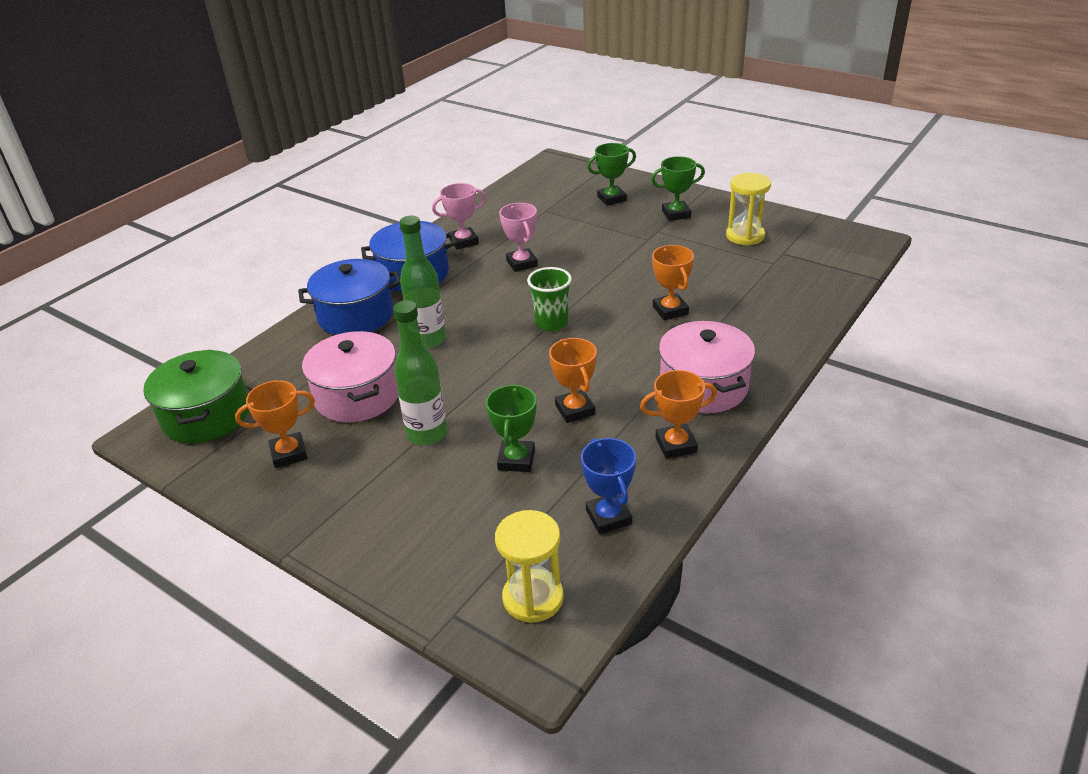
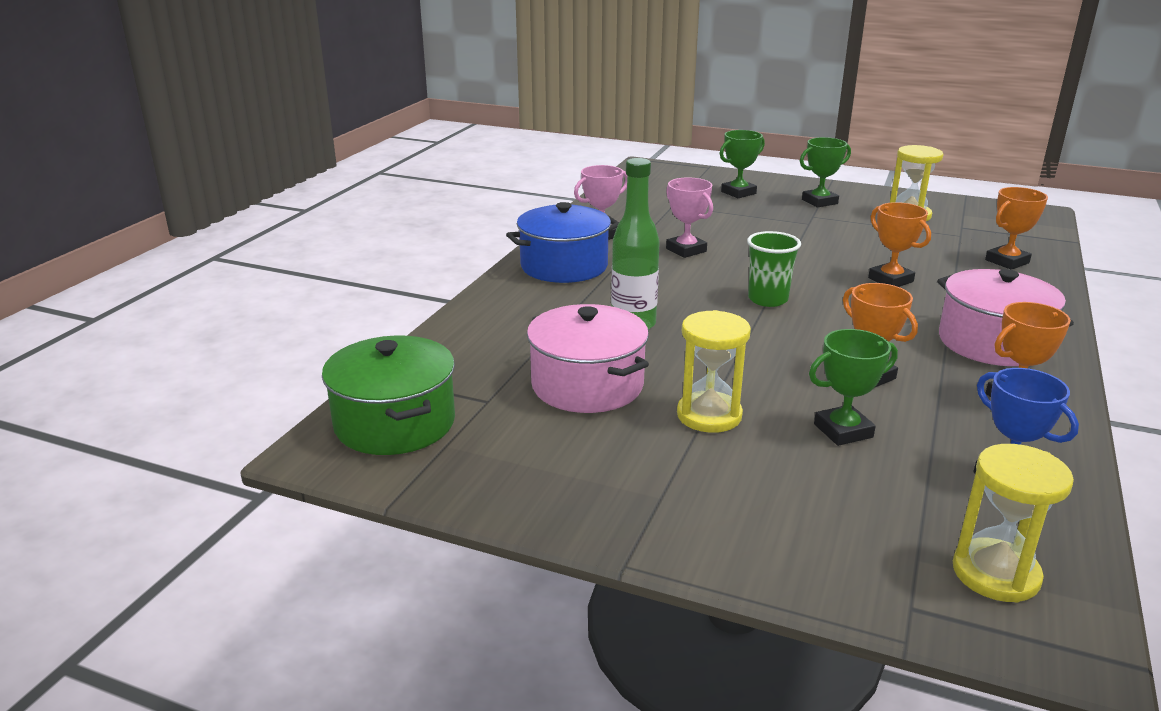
camera: 15 degrees left, 10 degrees down
(289, 453) = (542, 453): orange trophy -> orange trophy (1007, 261)
(356, 315) = (522, 308): blue pot -> none
(427, 434) = (709, 415): green bottle -> yellow hourglass
(516, 460) = (843, 431): green trophy -> green trophy turned 75 degrees clockwise

